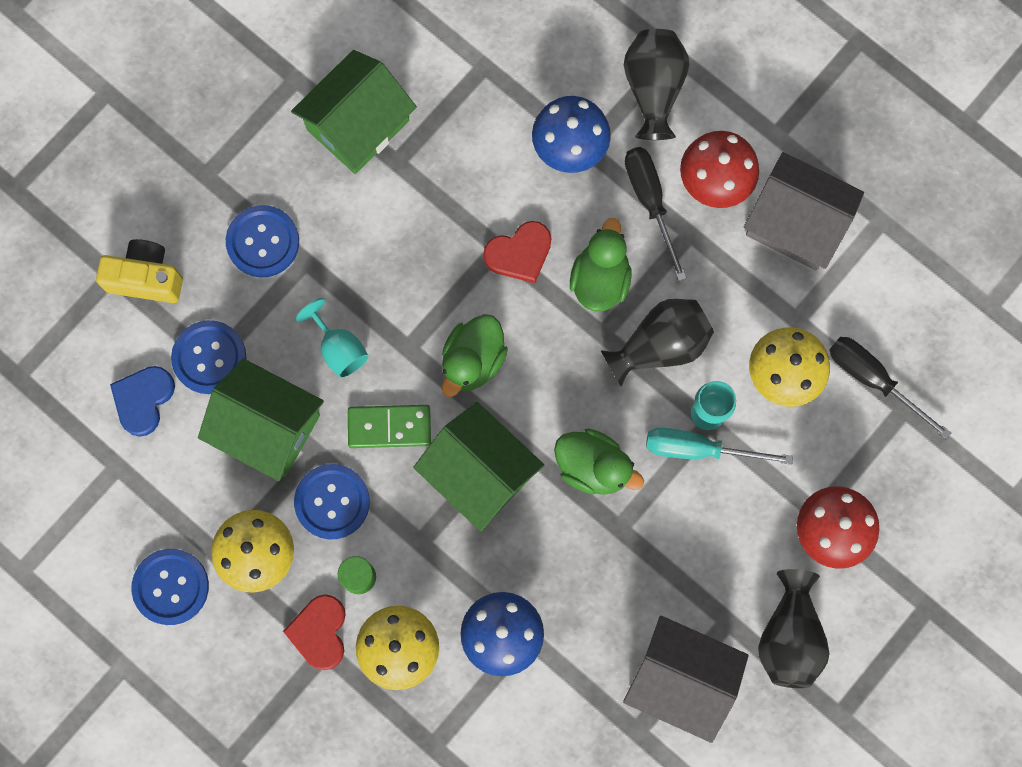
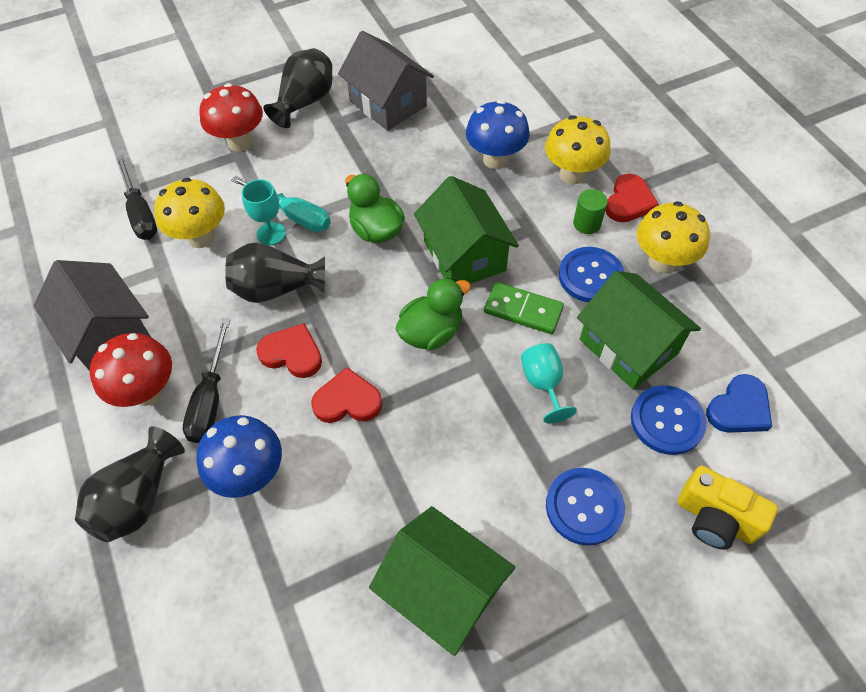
camera: 155 degrees left, 20 degrees down
(171, 587) = (741, 265): blue button -> none
(358, 125) = (442, 590): green house -> green house turned 60 degrees clockwise
(600, 279) = (292, 353): green duck -> red heart

